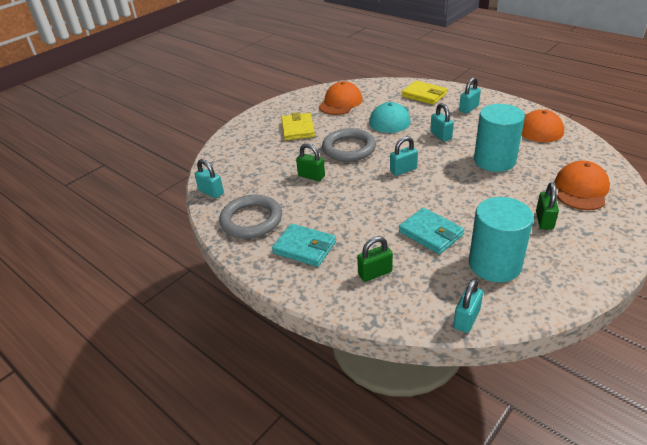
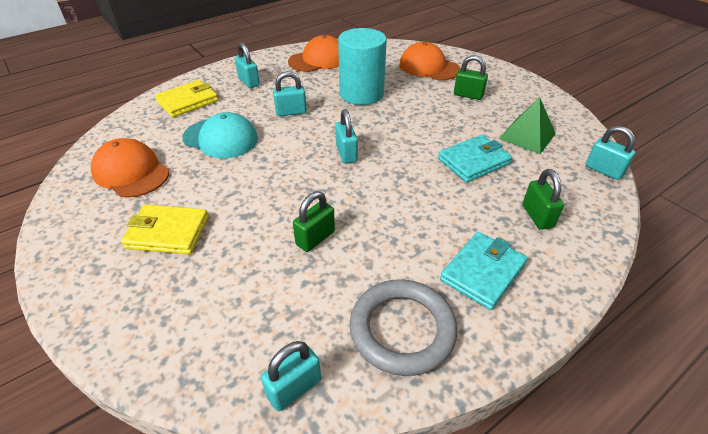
camera: 80 degrees left, 5 degrees up
(349, 148) = (267, 188): grey ring -> none
(494, 264) = (527, 136): turquoise cylinder -> green pyramid

